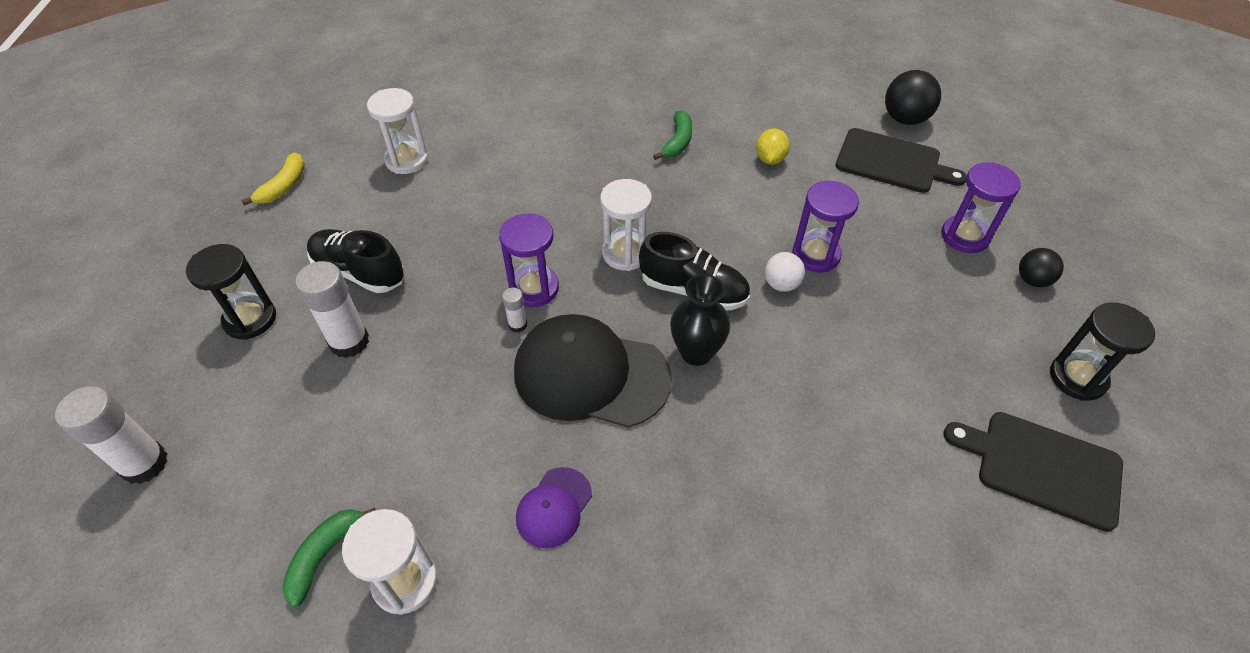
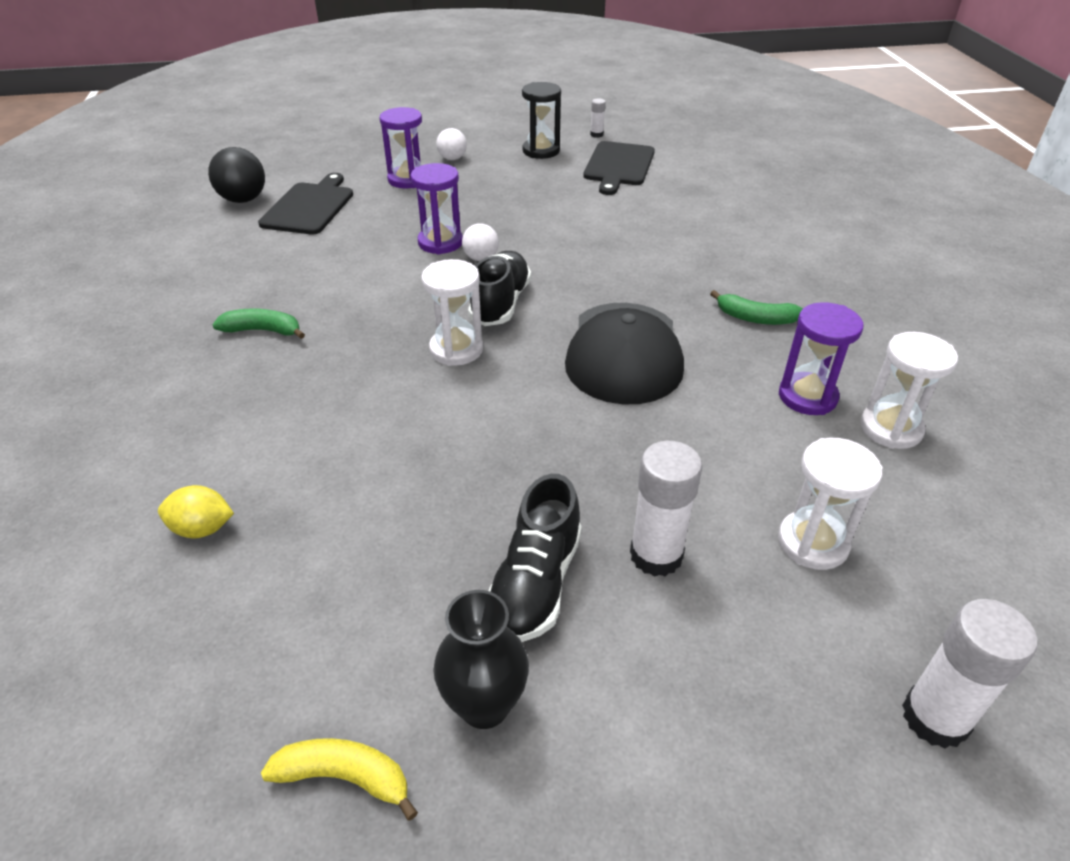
camera: 100 degrees left, 10 degrees down
(250, 319) = (661, 693): black hourglass -> none
(325, 555) = (909, 490): green banana -> green banana (755, 318)
(407, 160) = (278, 597): white hourglass -> white hourglass (813, 542)
(517, 325) = (580, 411): white glue stick -> white glue stick (596, 134)
(534, 288) = (523, 408): purple hourglass -> purple hourglass (807, 397)
(554, 507) = (769, 355): purple cap -> none
(696, 352) = (575, 297): black vase -> black vase (484, 705)
(770, 159) = (300, 269): yellow lemon -> yellow lemon (202, 529)
(1032, 280) = (452, 158): black ball -> white ball

